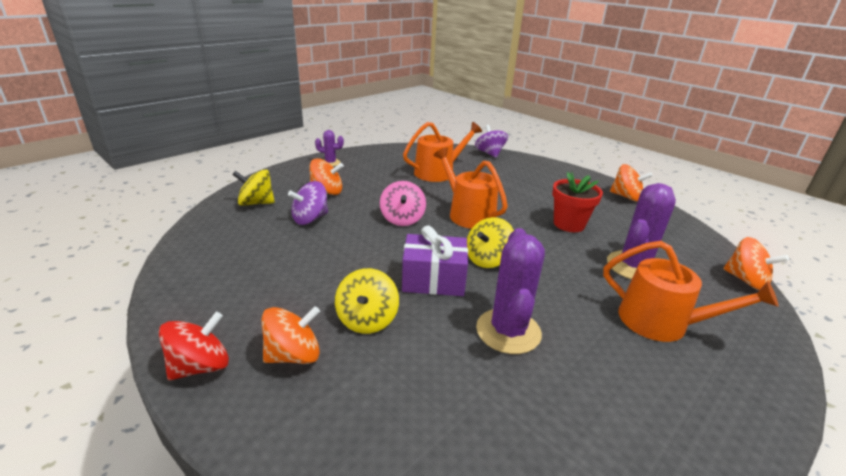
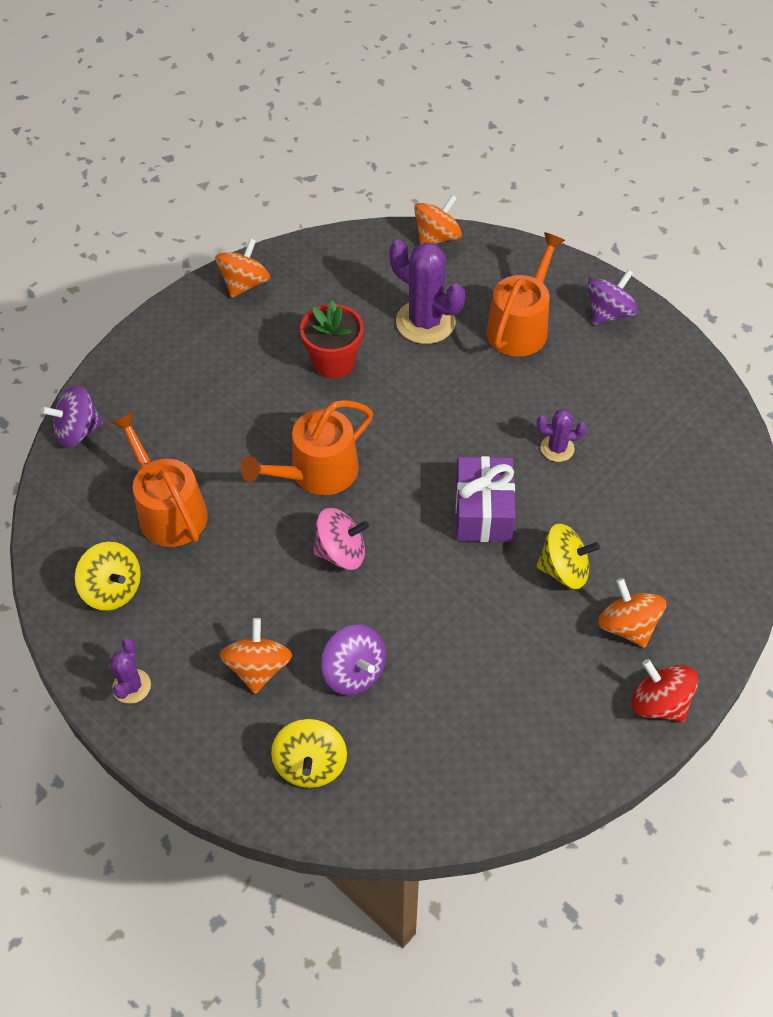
camera: 90 degrees left, 25 degrees up
(487, 259) = (431, 457): yellow spinning top -> yellow spinning top (113, 589)
(508, 331) = (557, 448): purple cactus -> purple cactus, size x0.53
(728, 400) = (609, 313): none -> purple spinning top

